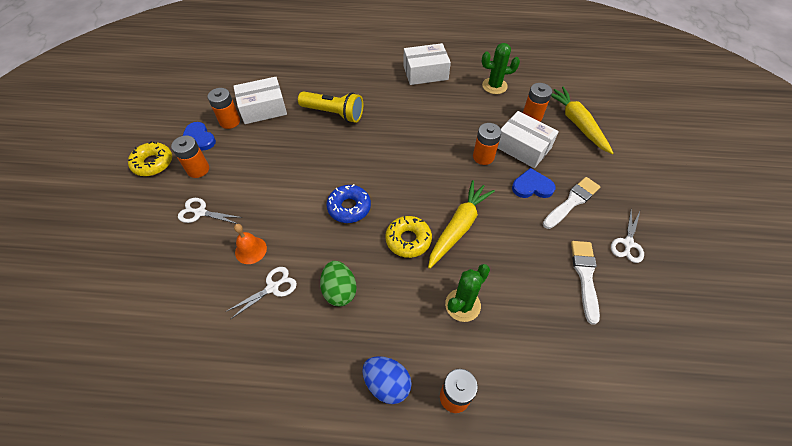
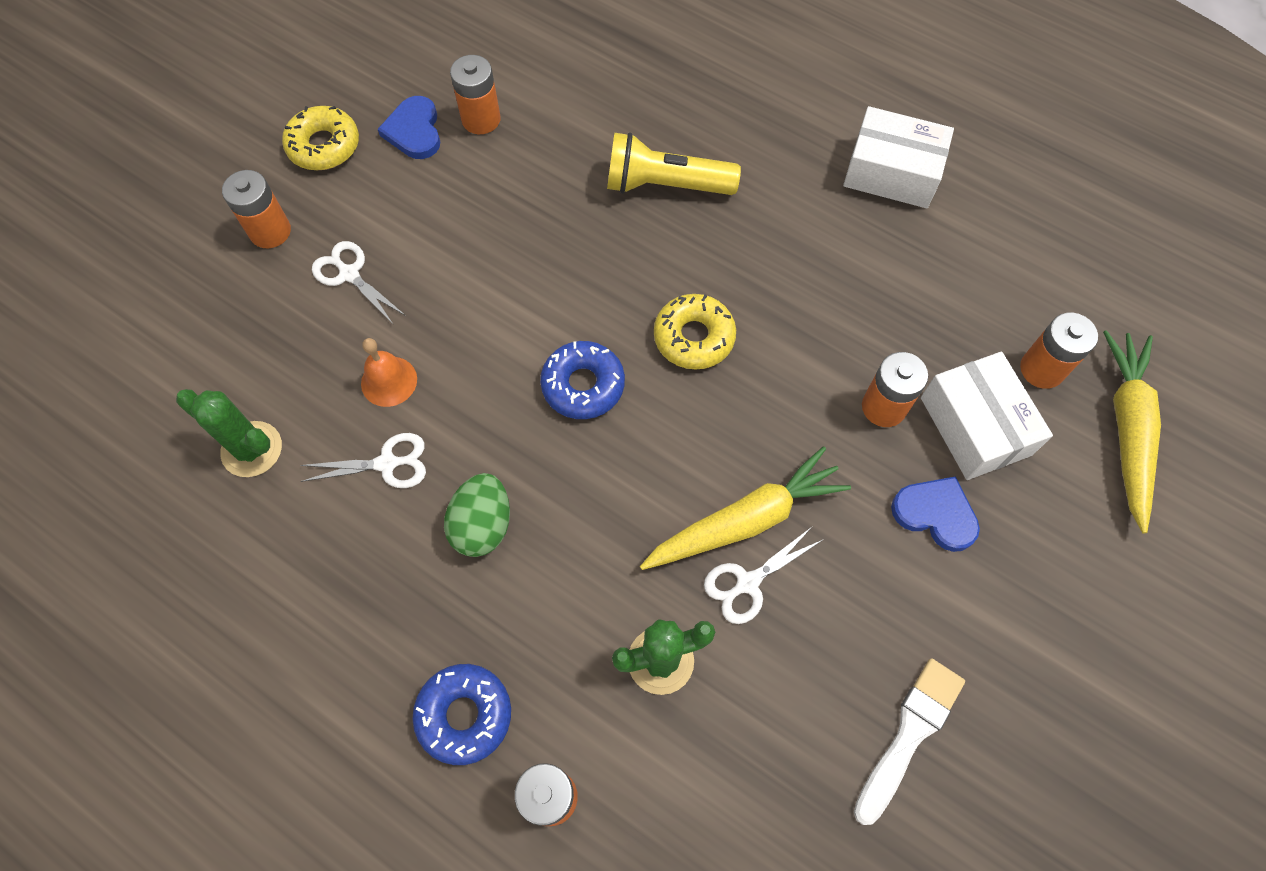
camera: 30 degrees right, 10 degrees up
(198, 169) = (385, 191): orange battery -> orange battery (270, 231)
(263, 108) = (549, 118): white box -> none
(334, 113) = (665, 185): yellow flashlight -> yellow flashlight turned 135 degrees clockwise
(387, 384) = (464, 715): blue egg -> blue donut
(408, 240) = (644, 497): yellow donut -> yellow donut (694, 337)
(494, 86) = (1012, 265): green cactus -> green cactus (252, 449)
(572, 202) = (991, 584): white brush -> none
(628, 243) = (1039, 721): white scissors -> white scissors (747, 583)

